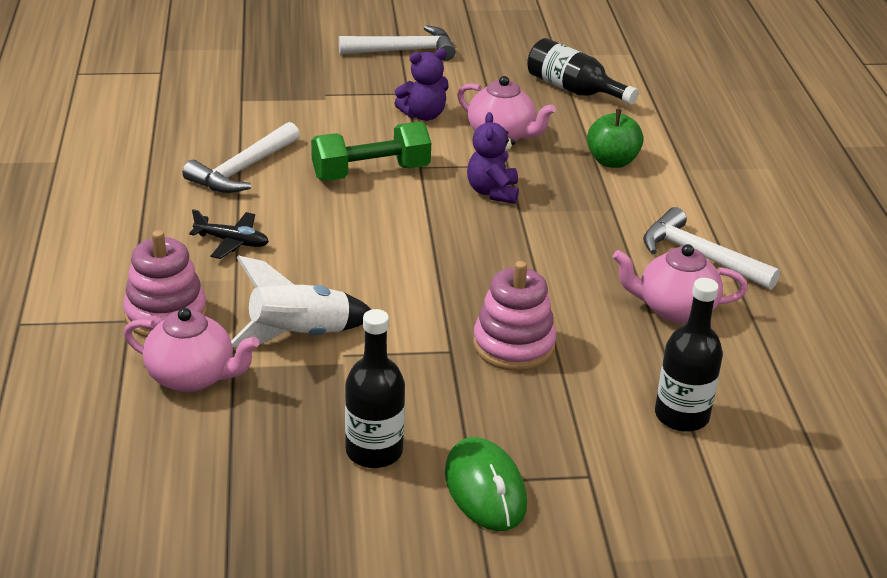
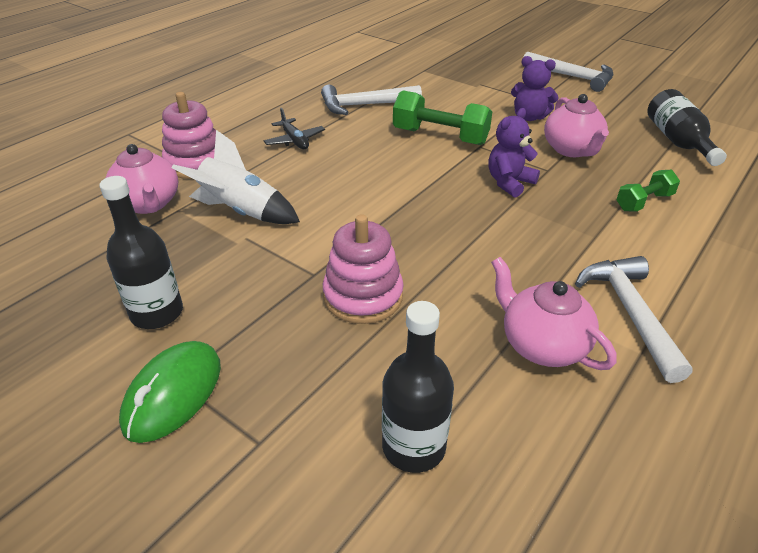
camera: 45 degrees right, 5 degrees up
(612, 161) = (644, 202): green apple -> green dumbbell

